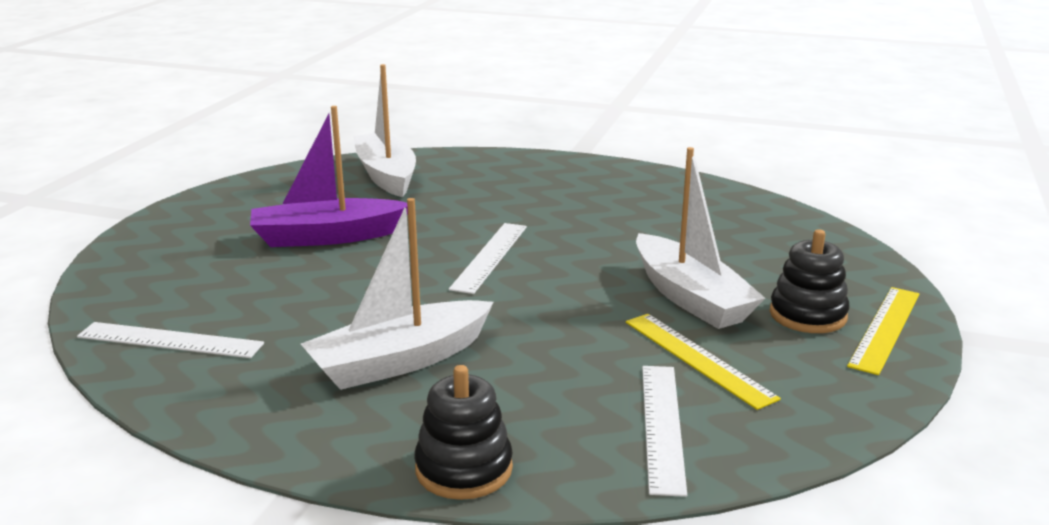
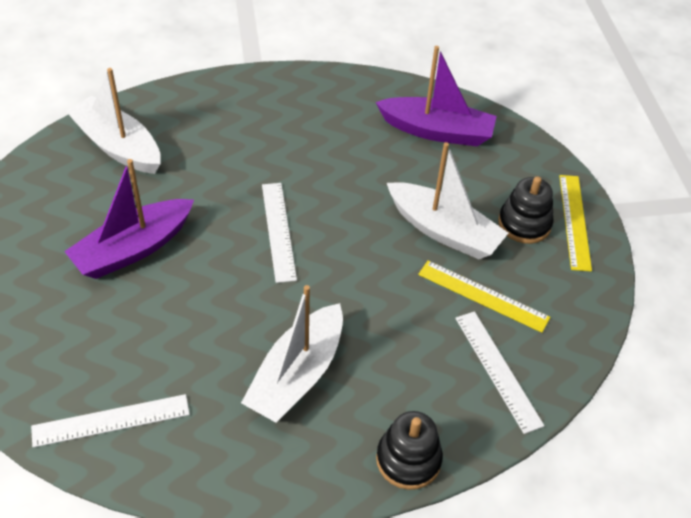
camera: 30 degrees left, 25 degrees up
(748, 227) = (437, 131): none -> purple boat

